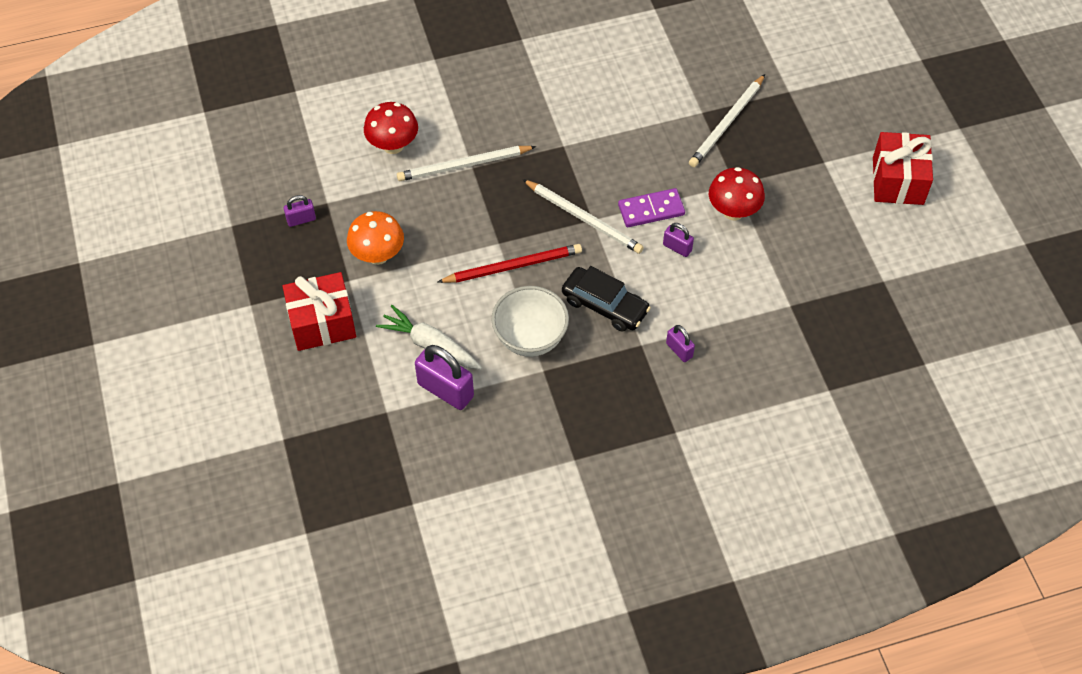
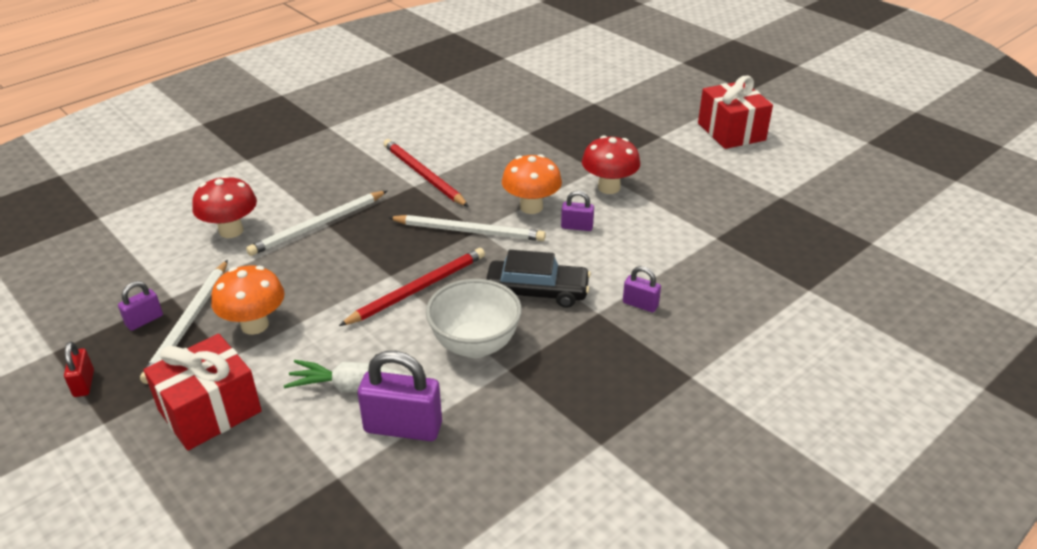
camera: 25 degrees left, 20 degrees down
(246, 264) = (84, 383): none -> red padlock
(577, 135) = (423, 175): none -> red pencil
(651, 210) = (531, 207): purple domino -> orange mushroom
(726, 123) = (557, 134): white pencil -> white pencil (188, 323)

